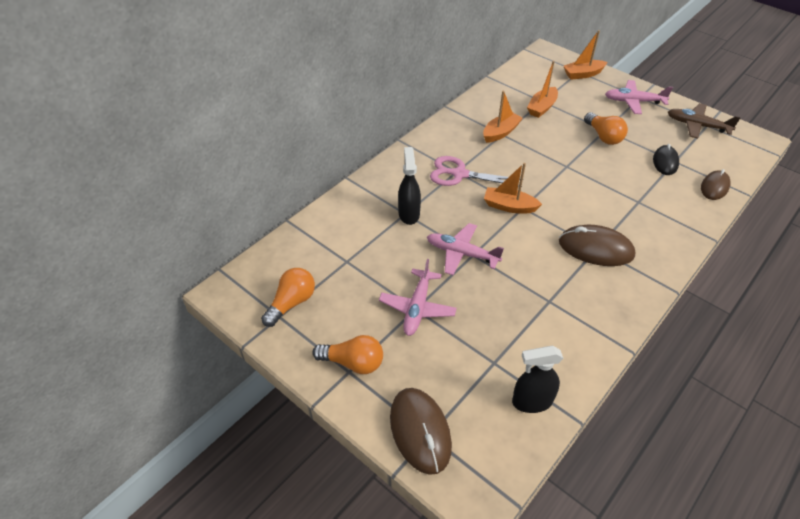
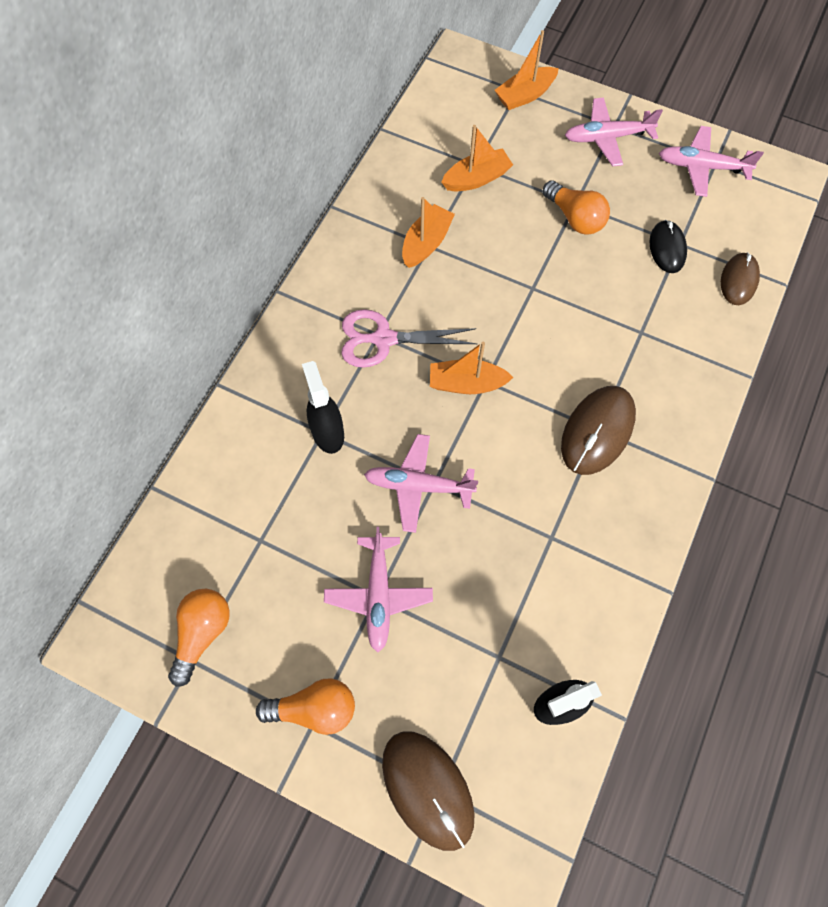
camera: 15 degrees left, 20 degrees up
(542, 107) = (476, 178): orange boat -> orange boat turned 135 degrees counterclockwise
(596, 248) = (597, 431): brown mouse -> brown mouse turned 60 degrees counterclockwise
(697, 125) = (701, 167): brown plane -> pink plane

